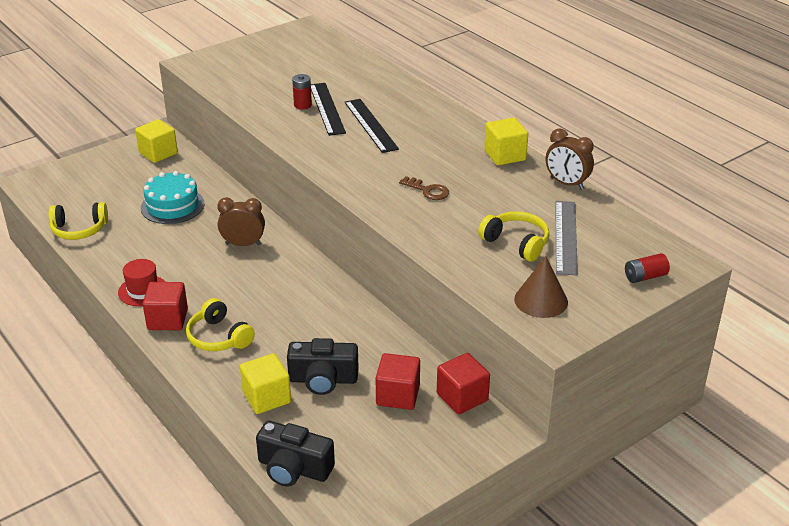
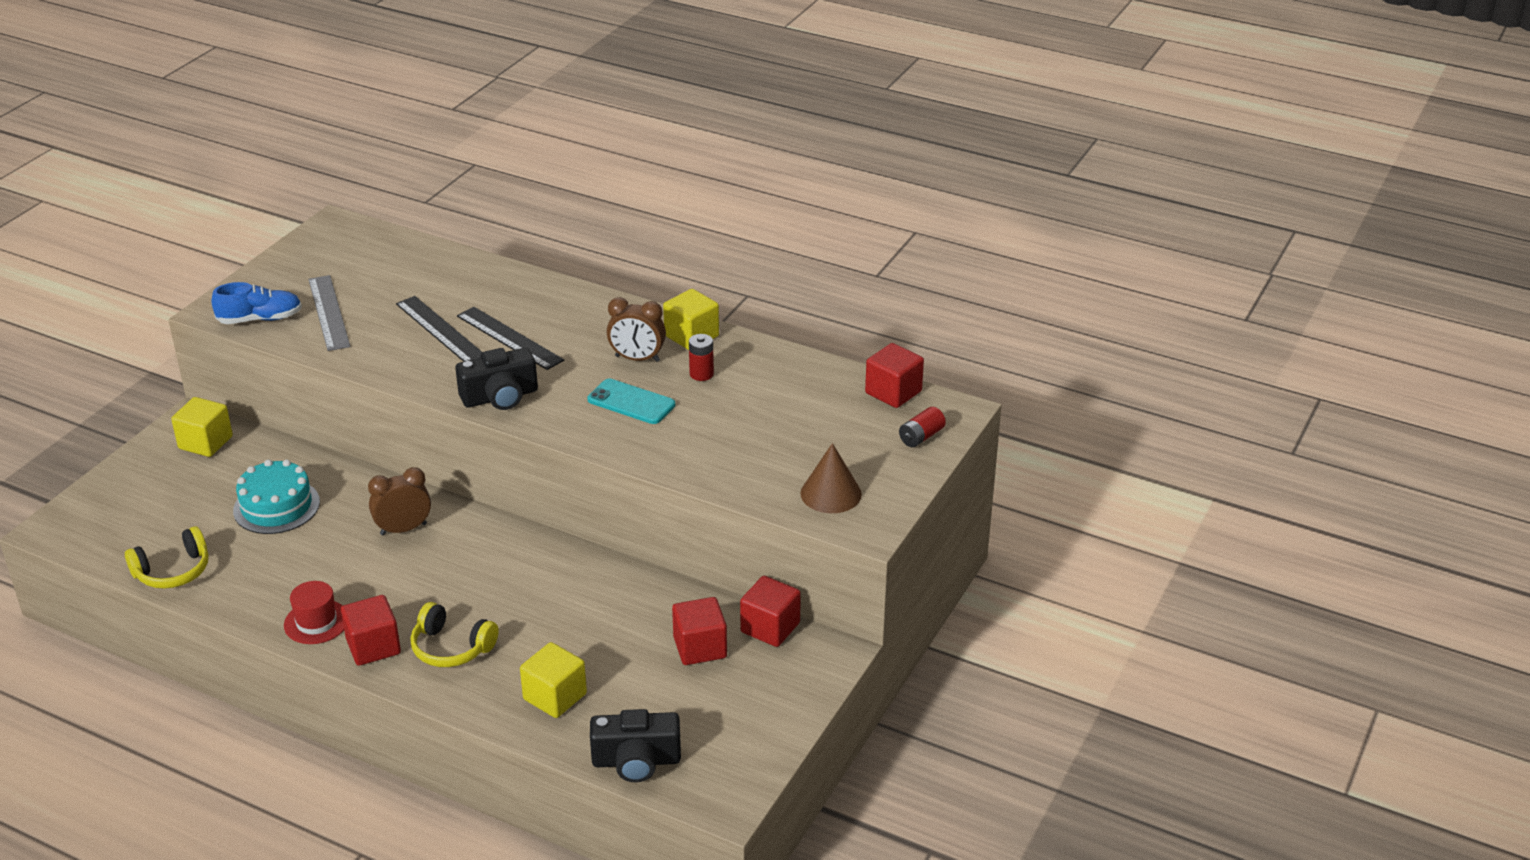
camera: 25 degrees left, 0 degrees up
(214, 74) = (260, 319): none -> blue shoe
(302, 105) = (406, 333): red battery -> red battery (701, 374)
(323, 379) = (606, 657): black camera -> black camera (500, 397)
(428, 190) = (631, 402): brown key -> turquoise phone
(516, 243) = (767, 437): yellow headphones -> none
(565, 237) = (815, 415): grey ruler -> grey ruler (328, 312)
(566, 183) = (780, 352): brown clock -> brown clock (637, 359)
(642, 236) = (893, 392): none -> red cube

